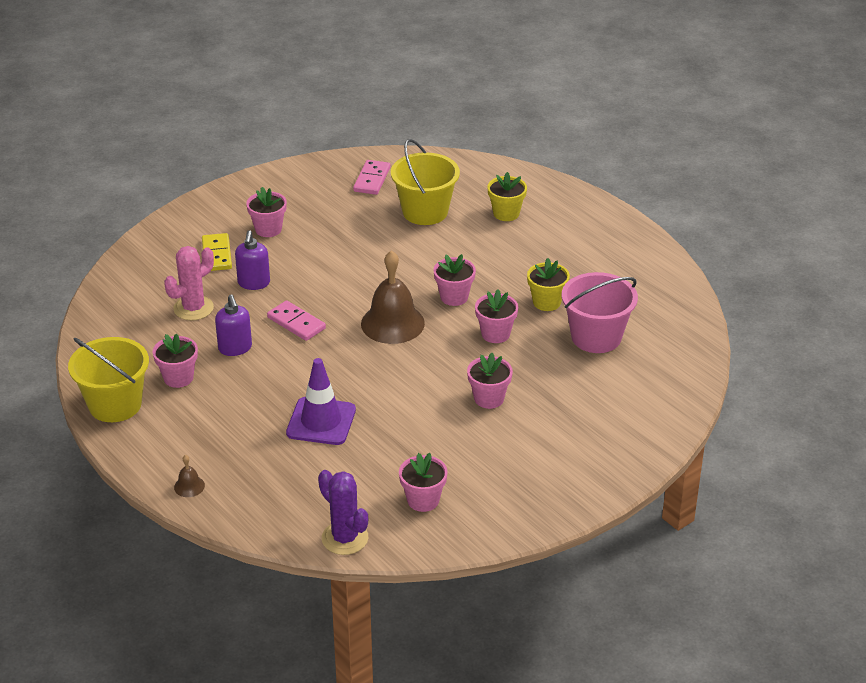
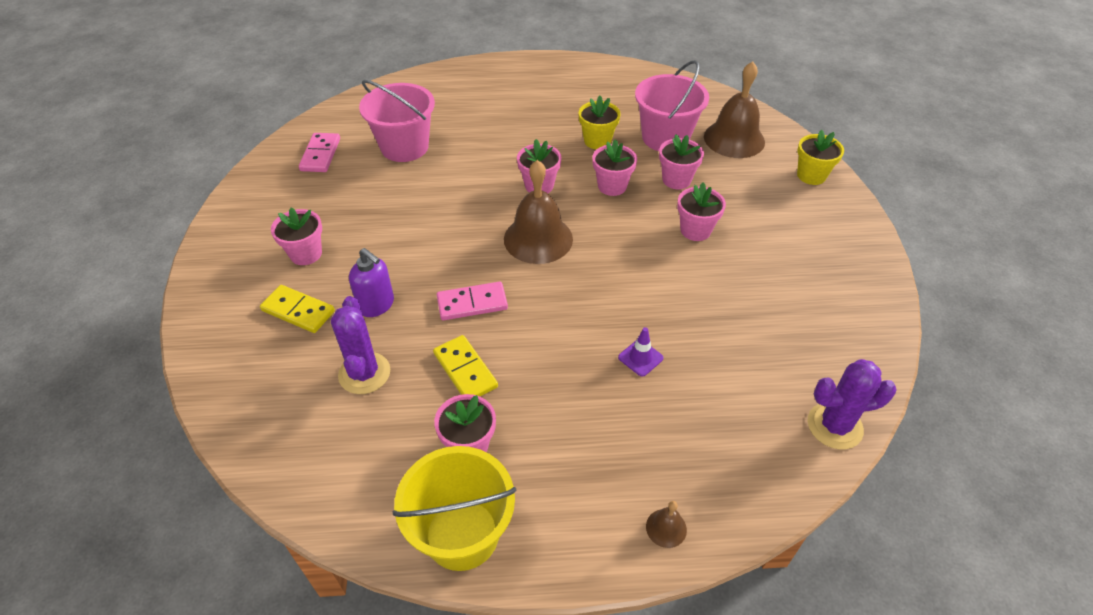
camera: 55 degrees left, 10 degrees up
(193, 308) = (364, 373): pink cactus -> purple cactus
(235, 348) = (465, 370): purple soap dispenser -> yellow domino
(321, 421) = (640, 358): purple traffic cone -> purple traffic cone, size x0.49
(372, 179) = (320, 155): pink domino -> pink domino turned 45 degrees clockwise
(423, 500) = (809, 339): pink flower pot -> pink flower pot (676, 180)
(425, 212) = (404, 147): yellow bucket -> pink bucket
(506, 213) = (461, 108): yellow flower pot -> yellow flower pot (811, 175)
(642, 377) = (734, 139): none -> brown bell

